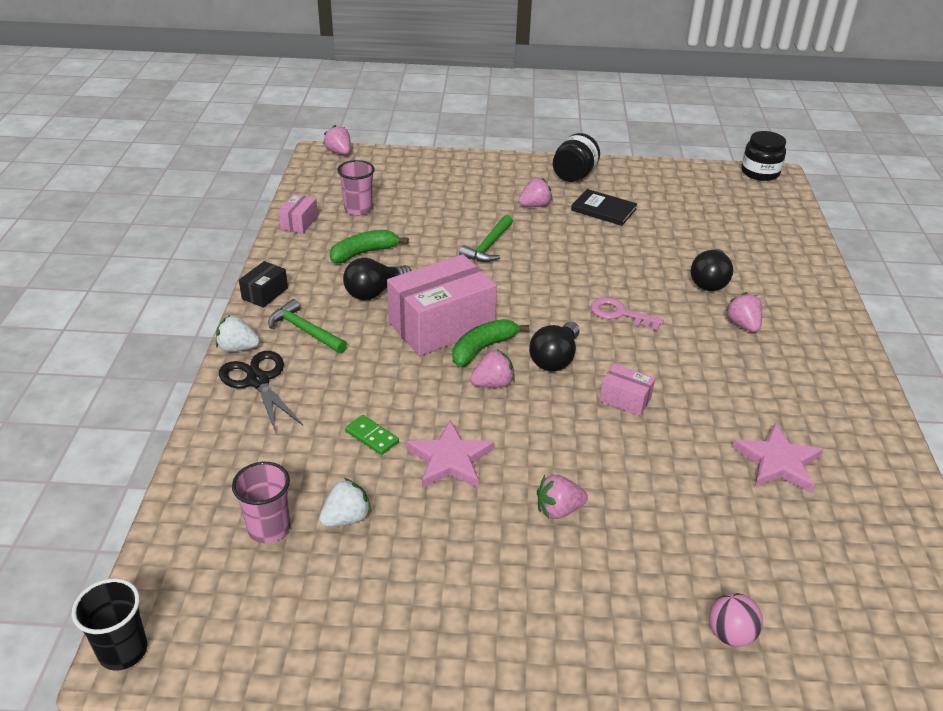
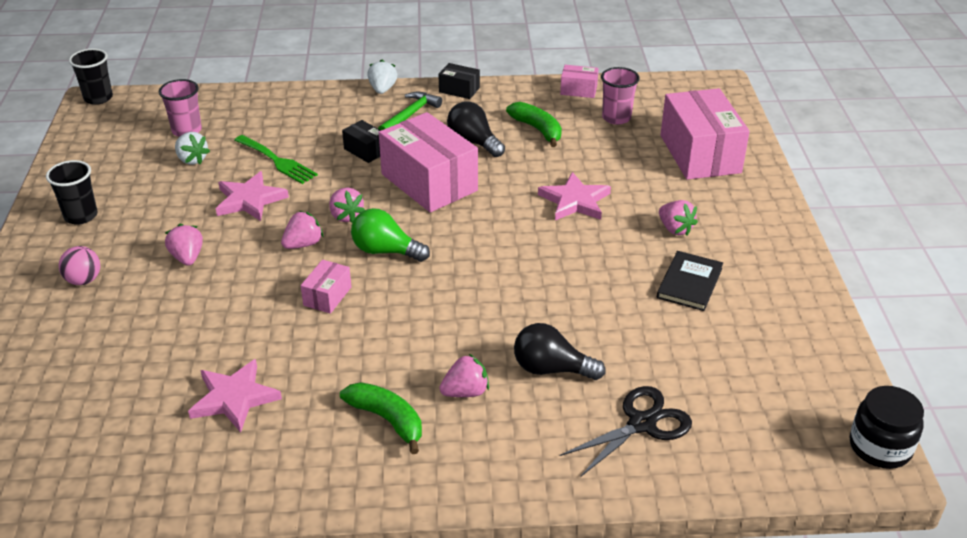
camera: 85 degrees right, 0 degrees up
(258, 381) = (342, 104): black scissors -> black scissors (642, 424)
(339, 152) = (728, 94): pink strawberry -> pink strawberry (303, 244)
(369, 366) = (365, 150): none -> black box
(372, 437) = (277, 161): green domino -> green fork
(429, 179) = (700, 154): none -> pink box
(459, 630) = (81, 216): none -> black cup
(483, 348) = (397, 208): green banana -> green banana (387, 420)
(488, 246) = (575, 201): green hammer -> pink star
(555, 359) = (386, 251): black light bulb -> green light bulb
(574, 175) = (766, 258): black jar -> none
(620, 314) = (469, 294): pink key -> none
(730, 634) = (42, 349): pink ball -> pink ball (84, 280)

